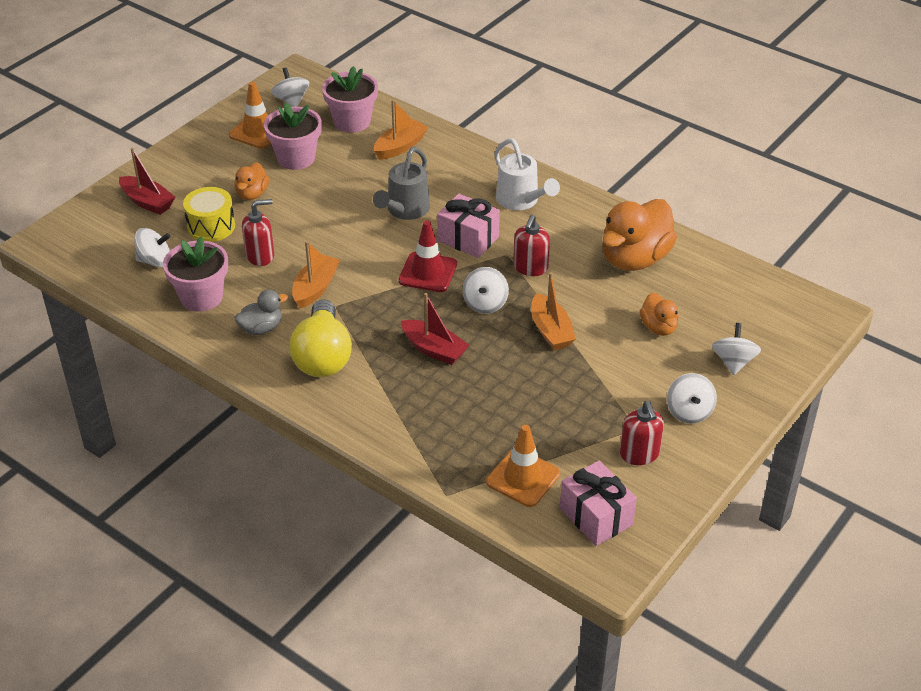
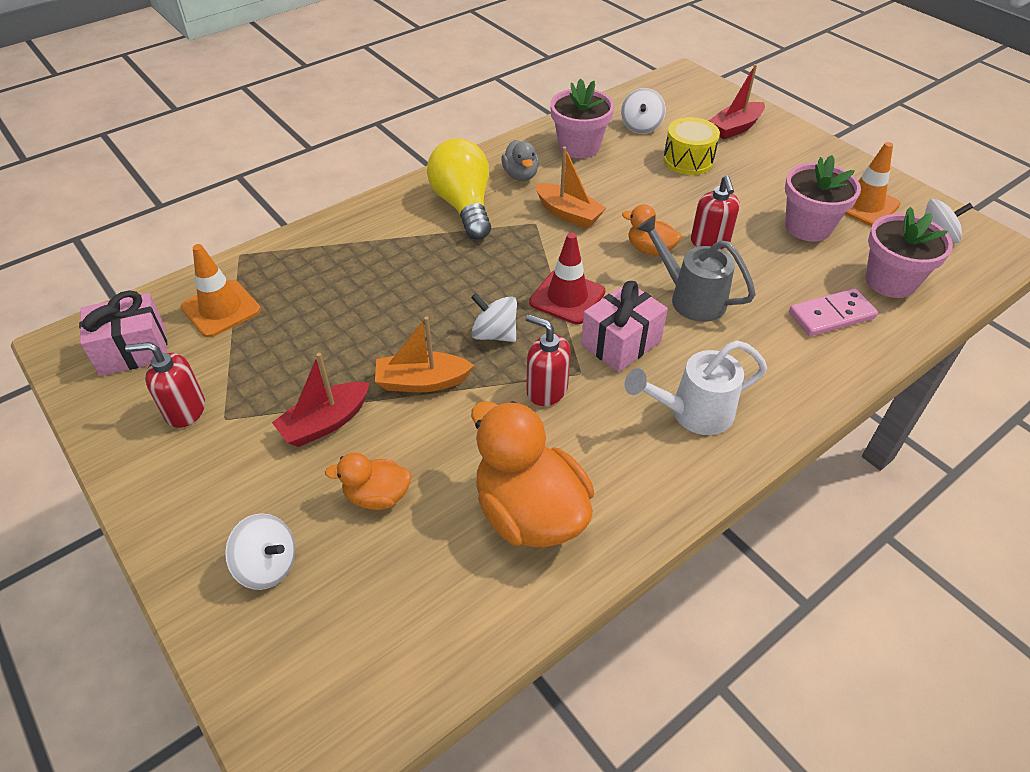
camera: 105 degrees right, 5 degrees up
(252, 194) = (740, 190): orange duck -> orange duck (650, 250)
(260, 256) = (632, 185): red soap dispenser -> red soap dispenser (710, 241)
(323, 356) = (464, 206): yellow light bulb -> yellow light bulb turned 60 degrees clockwise
(400, 147) = (831, 315): orange boat -> pink domino
(434, 349) = (437, 280): red boat -> red boat (325, 423)
(689, 412) = (214, 480): white spinning top -> none

